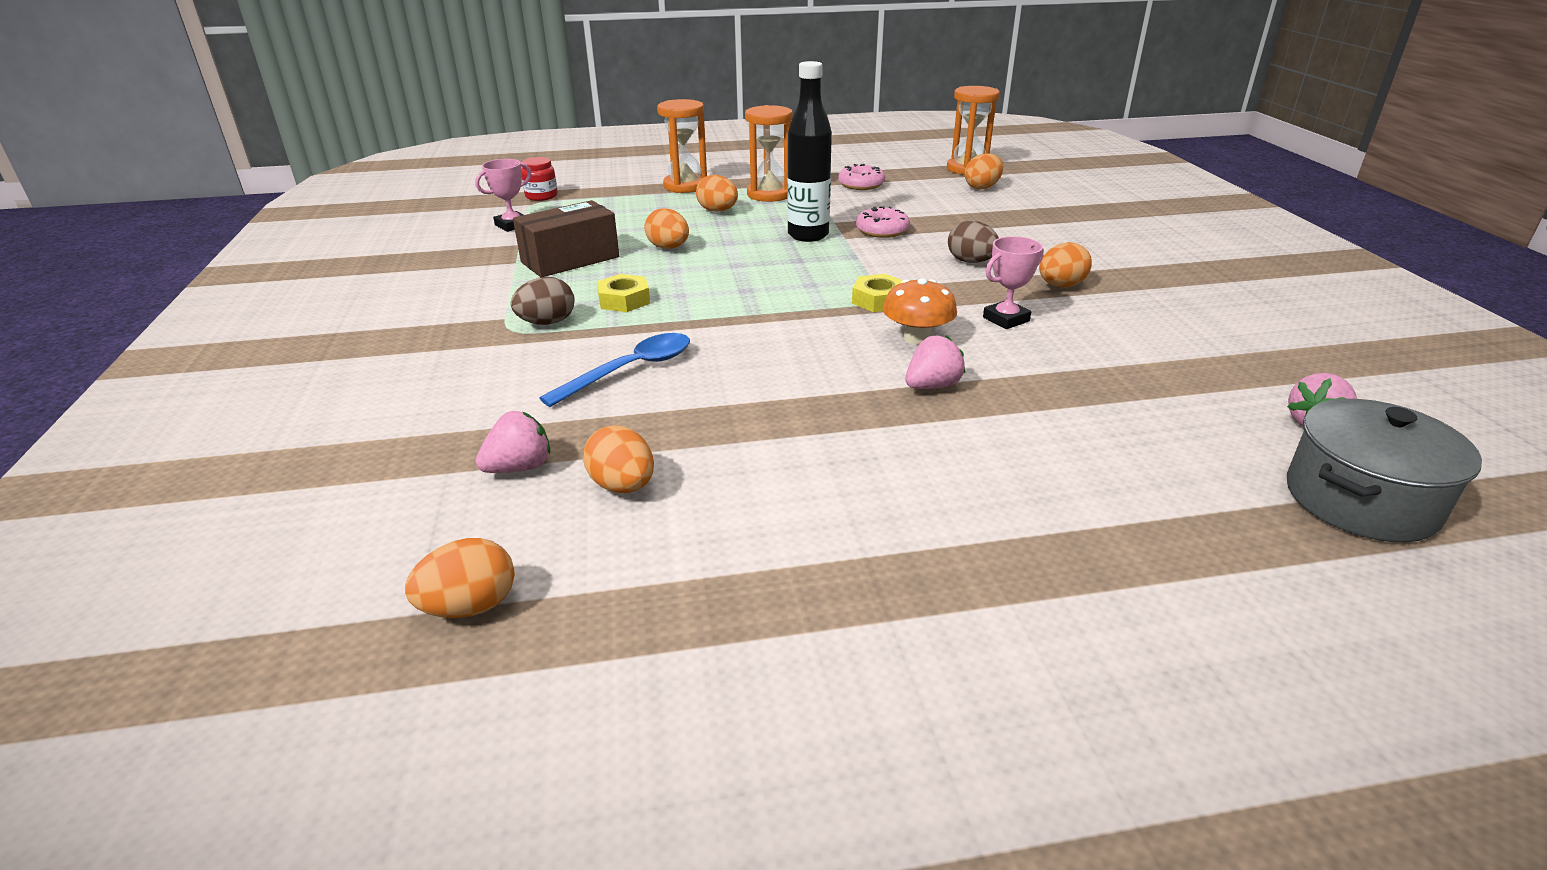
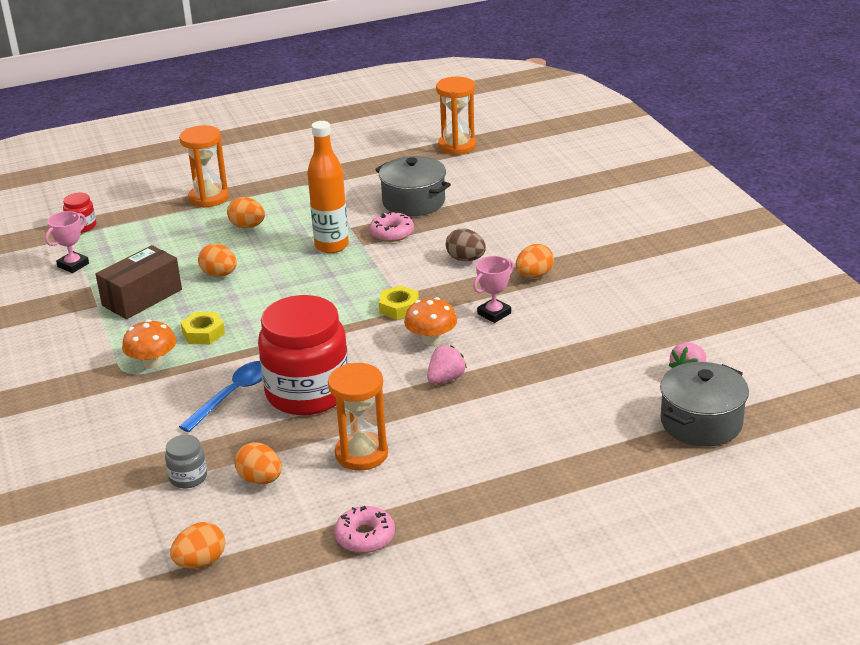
camera: 10 degrees left, 0 degrees up
(519, 467) = (188, 477): pink strawberry -> grey jar
(547, 323) = (152, 362): brown egg -> orange mushroom
(732, 380) = (307, 393): none -> red jar
(769, 194) = (287, 200): orange hourglass -> orange hourglass (361, 454)
(808, 235) = (331, 246): black bottle -> orange bottle
(861, 185) = (365, 178): pink donut -> pink donut (365, 536)
(912, 207) = (413, 202): none -> grey pot
(982, 187) = (471, 170): orange egg -> none

